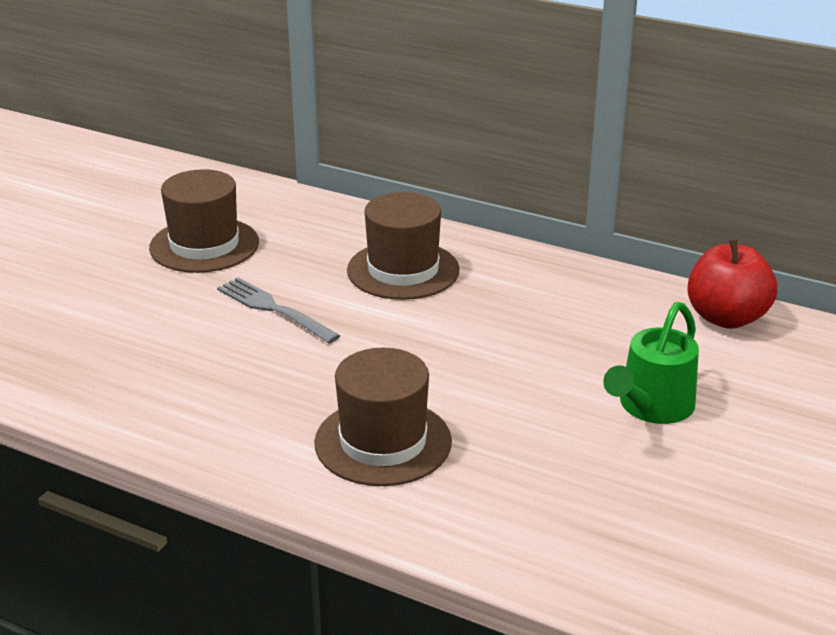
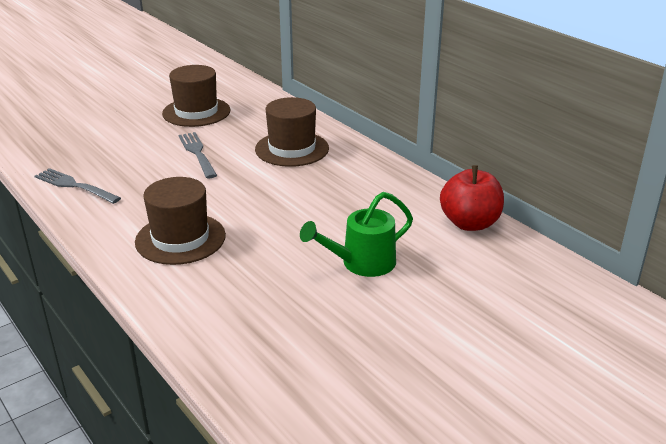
camera: 25 degrees right, 0 degrees up
(137, 407) = (74, 186): none -> grey fork

